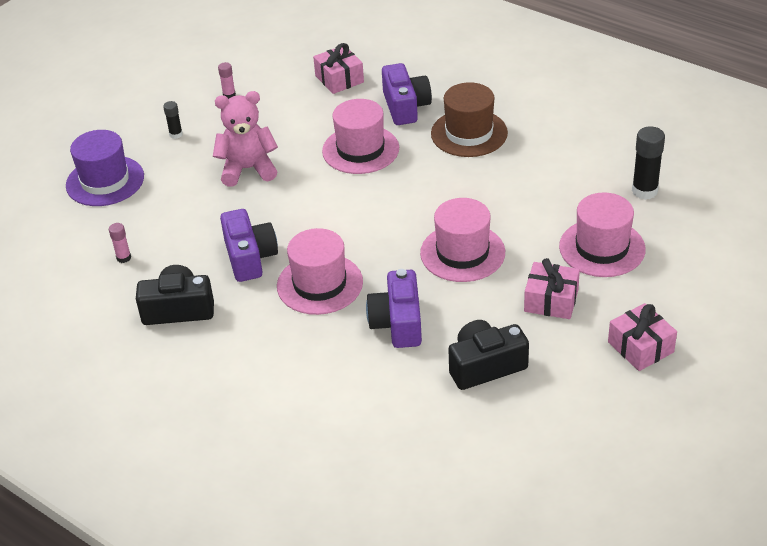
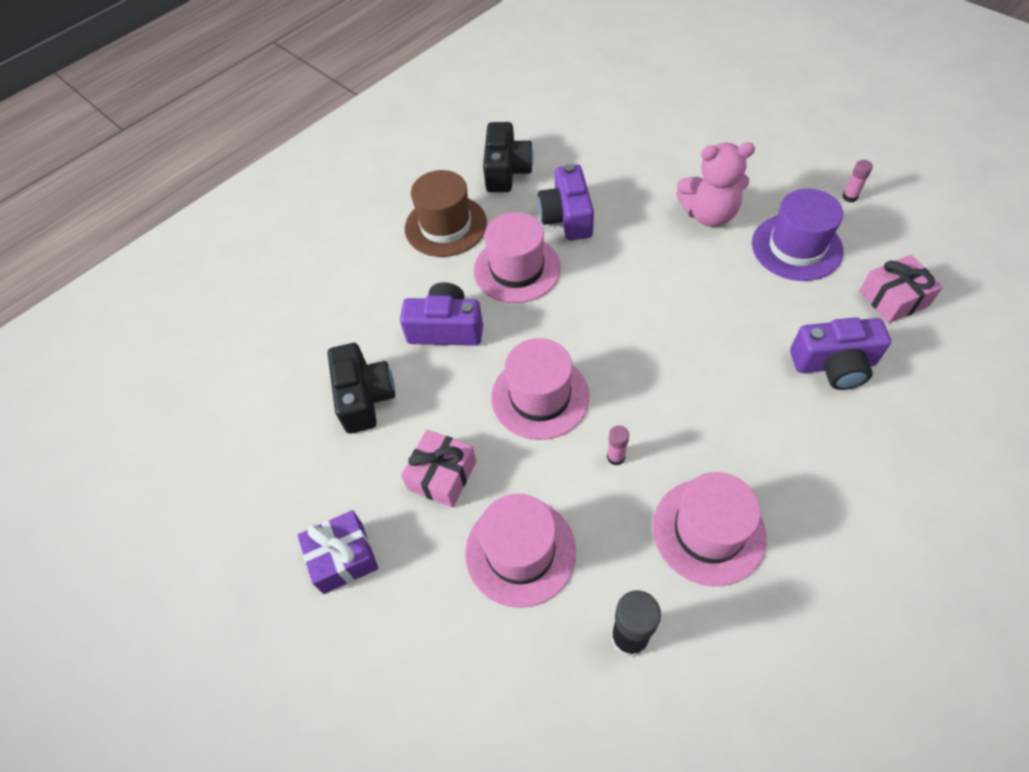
camera: 100 degrees right, 15 degrees up
(105, 181) = (697, 113): purple hat -> purple hat (796, 247)
(124, 258) = (582, 133): pink glue stick -> pink glue stick (616, 457)
(176, 134) = (773, 157): black glue stick -> none
(248, 169) = (709, 214): pink teddy bear -> pink teddy bear turned 90 degrees clockwise
(250, 257) = (567, 217): purple camera -> purple camera turned 90 degrees clockwise
(360, 150) = (741, 313): pink hat -> pink hat (708, 531)
(469, 133) = (773, 430): brown hat -> brown hat (446, 226)
(640, 347) = (343, 557): pink gift -> purple gift

